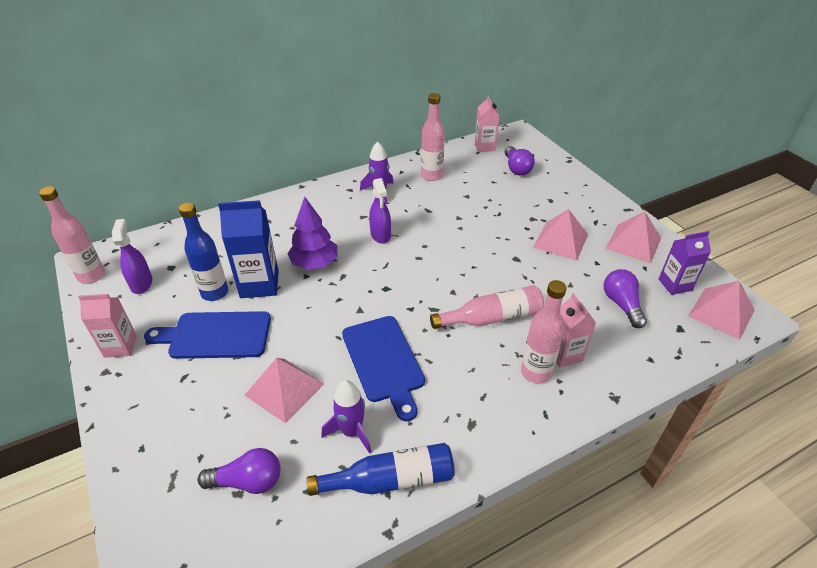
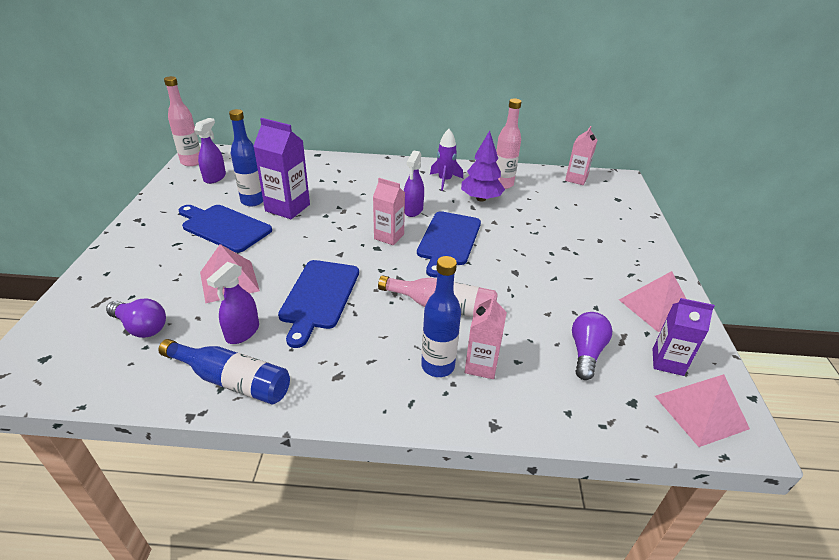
camera: 30 degrees right, 5 degrees down
(120, 346) = (162, 209): pink carton -> pink carton (389, 236)
(259, 284) = (287, 208): blue carton -> purple carton
(314, 263) = (341, 210): purple tree -> purple tree (481, 198)
(351, 432) = (242, 332): purple rocket -> purple spray bottle
(439, 253) = (448, 240): none -> blue cutting board
(516, 168) = (591, 205): purple light bulb -> none
(536, 372) = (438, 366): pink bottle -> blue bottle
(561, 240) = (576, 275): pink pyramid -> none

